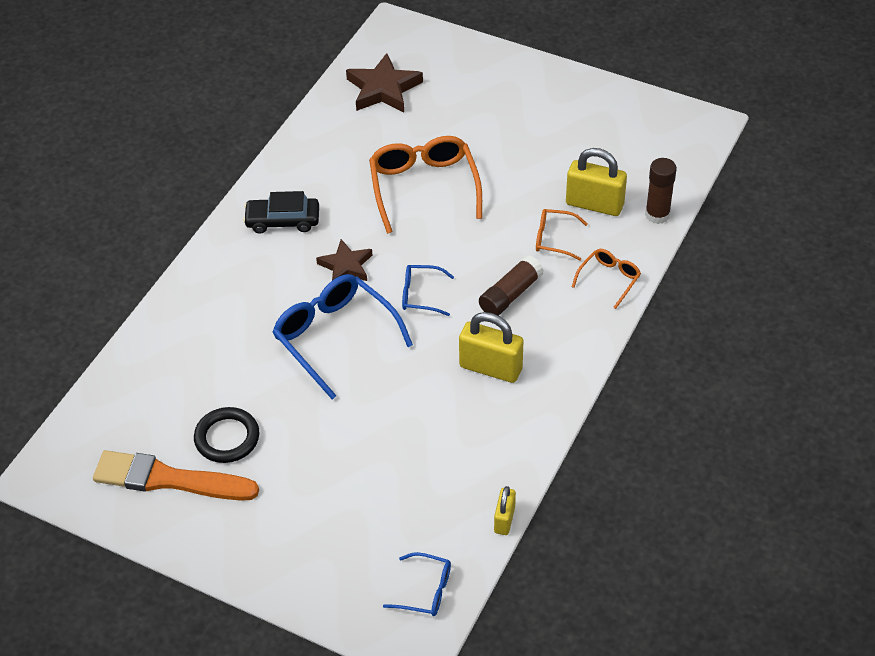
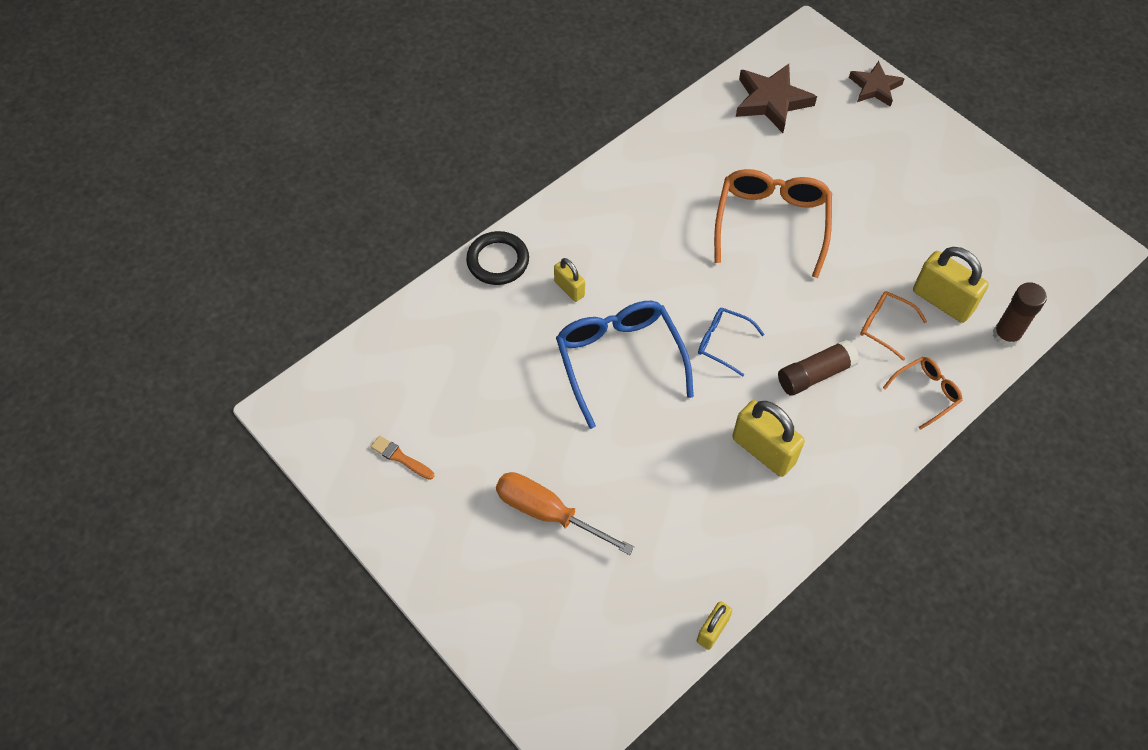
camera: 20 degrees right, 10 degrees up
(168, 479) = (400, 457): orange brush -> orange brush, size x0.42
(227, 438) = (473, 433): black ring -> black ring (498, 261)
(265, 294) = (569, 289): none -> yellow padlock
(283, 220) = (617, 214): black car -> none
(323, 478) = (548, 513): none -> orange screwdriver
(346, 266) = (660, 285): brown star -> brown star (875, 87)
(425, 591) = (601, 680): blue glasses -> none

